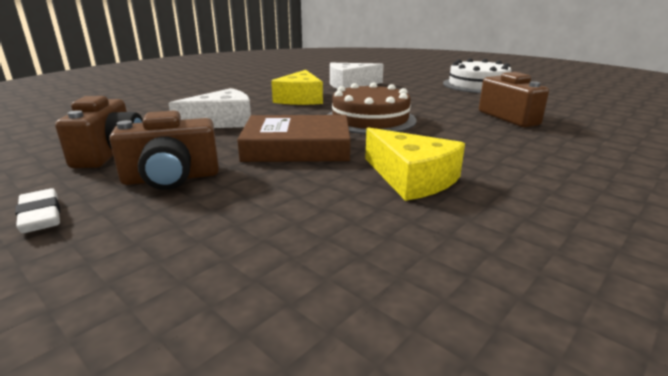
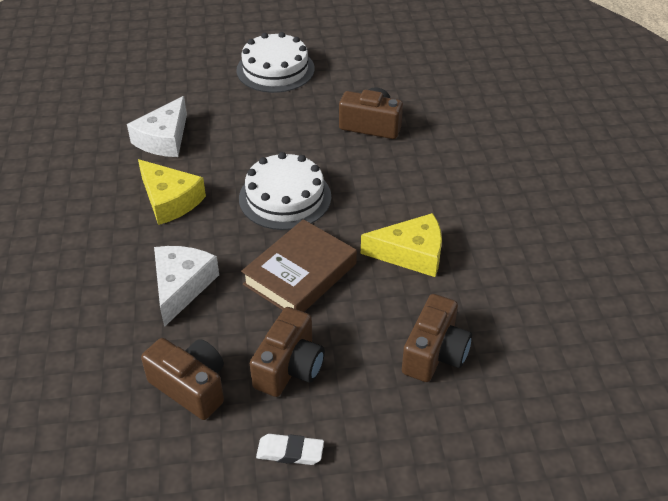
camera: 50 degrees left, 20 degrees up
(285, 245) = (435, 353): none -> brown camera
(370, 119) = (285, 197): brown cake -> white cake

